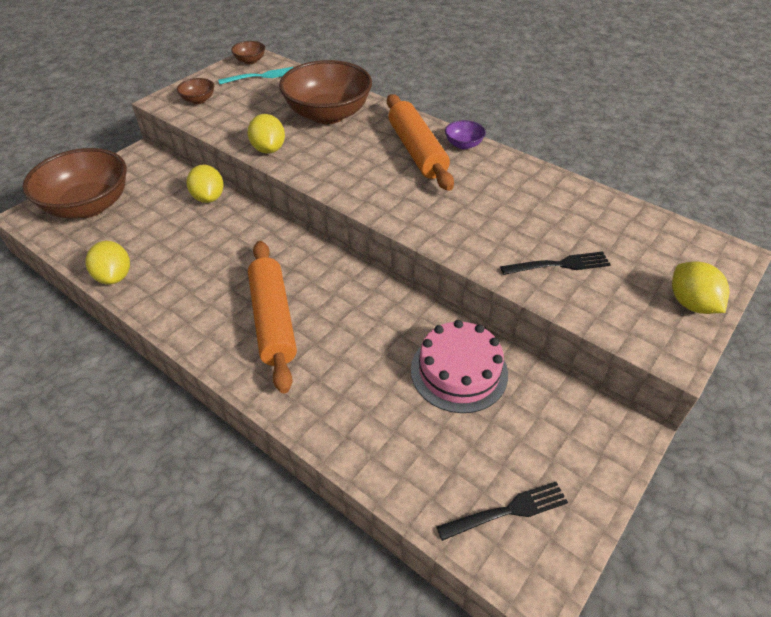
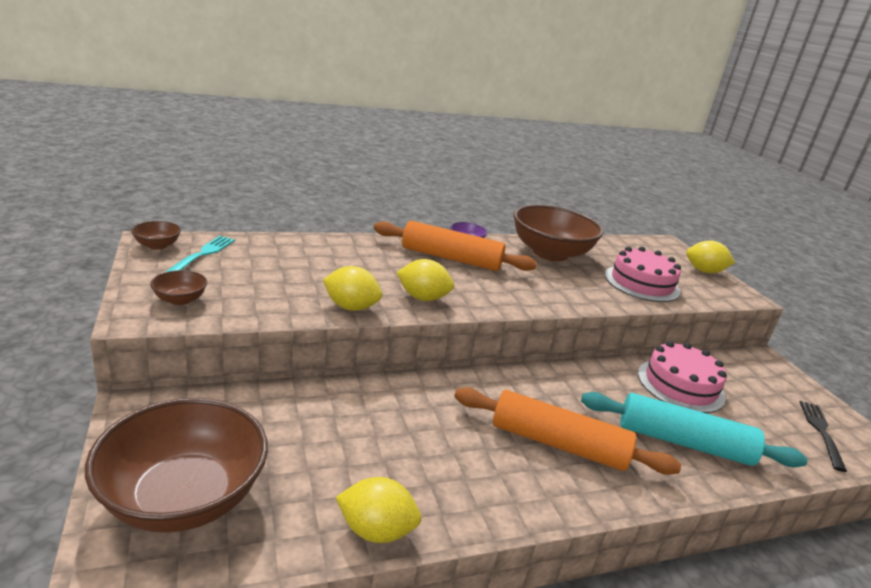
camera: 60 degrees left, 20 degrees down
(209, 197) = (310, 397): yellow lemon -> yellow lemon (423, 298)
(328, 114) = (336, 260): brown bowl -> brown bowl (550, 253)
(357, 395) = (683, 442): none -> turquoise rolling pin
(559, 265) = (641, 283): black fork -> pink cake

